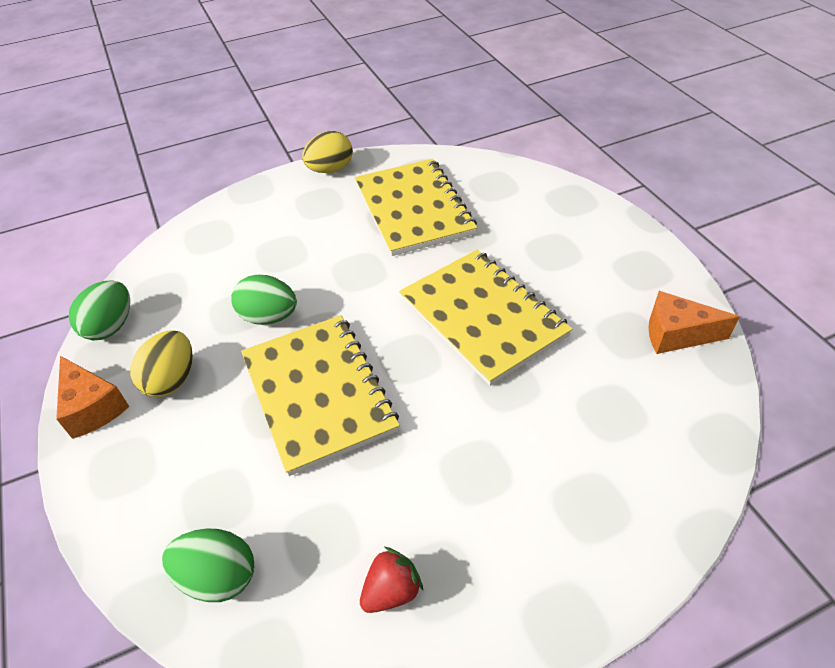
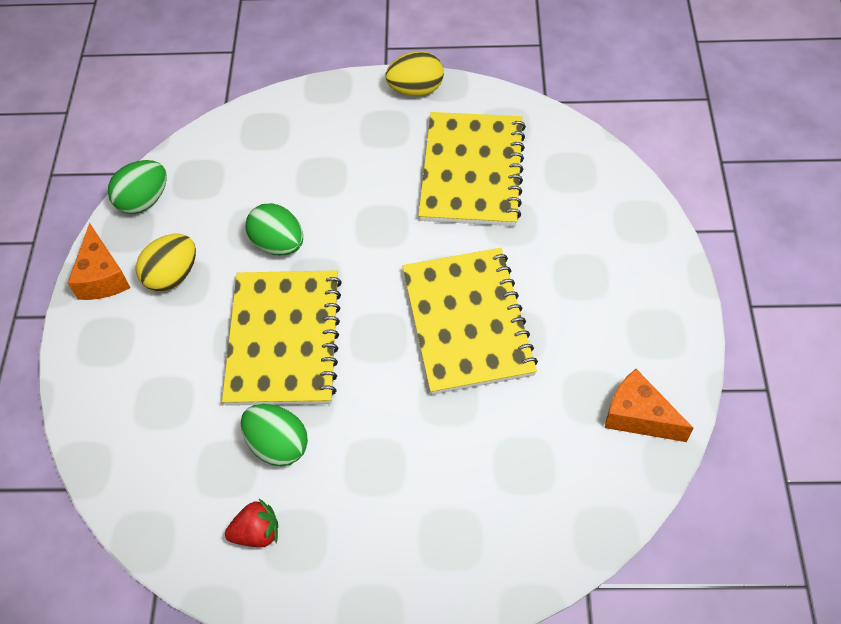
camera: 25 degrees right, 10 degrees up
(218, 577) = (139, 464): green egg -> green egg (278, 445)

